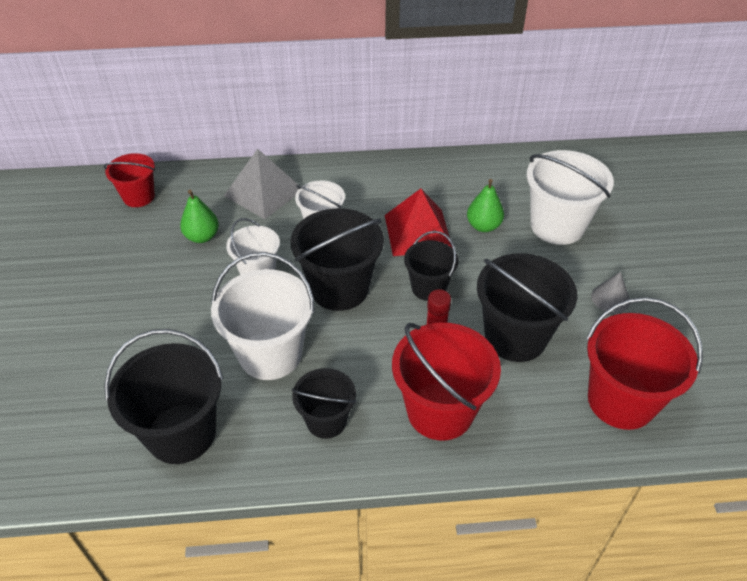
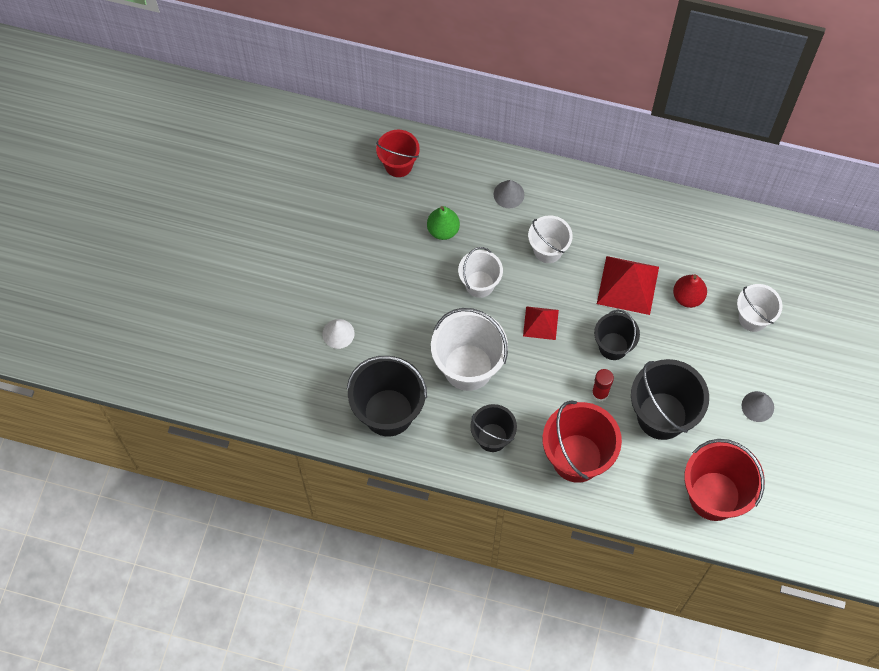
camera: 20 degrees right, 20 degrees up
(97, 365) = (338, 333): none -> white cone
(264, 192) = (509, 194): grey pyramid -> grey cone
(339, 288) = (540, 323): black bucket -> red pyramid
(483, 226) = (688, 297): green pear -> red pear
(557, 226) = (753, 318): white bucket -> white bucket, size x0.60

